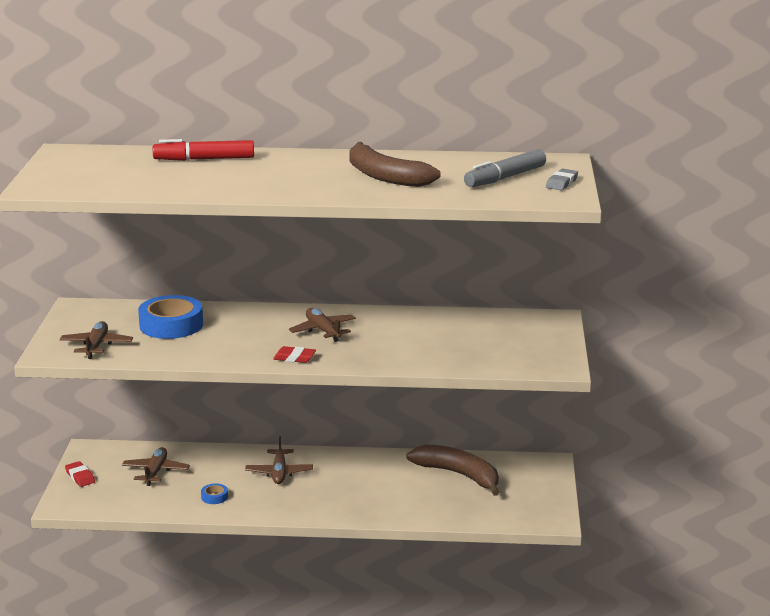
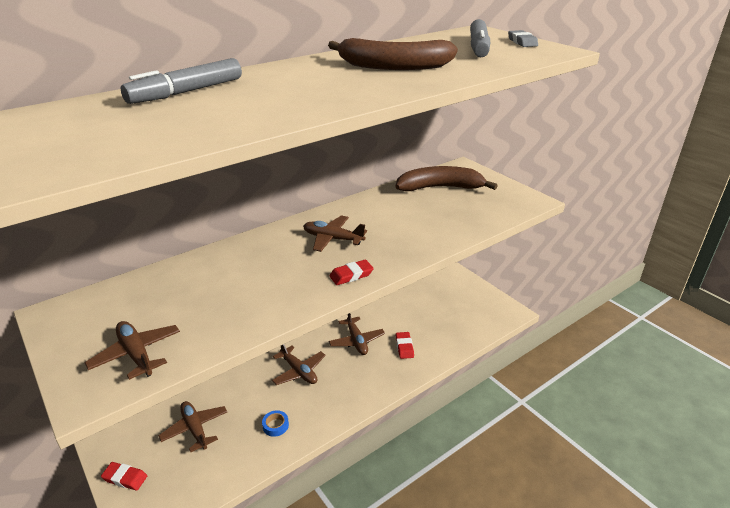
camera: 40 degrees left, 10 degrees up
(171, 325) = (188, 291): blue tape -> none
(204, 159) = (187, 92): red marker -> grey marker
(360, 474) = (356, 341): none -> brown plane
(396, 497) = (404, 347): none -> red eraser
(459, 475) = (416, 307): brown banana -> brown banana (440, 187)

